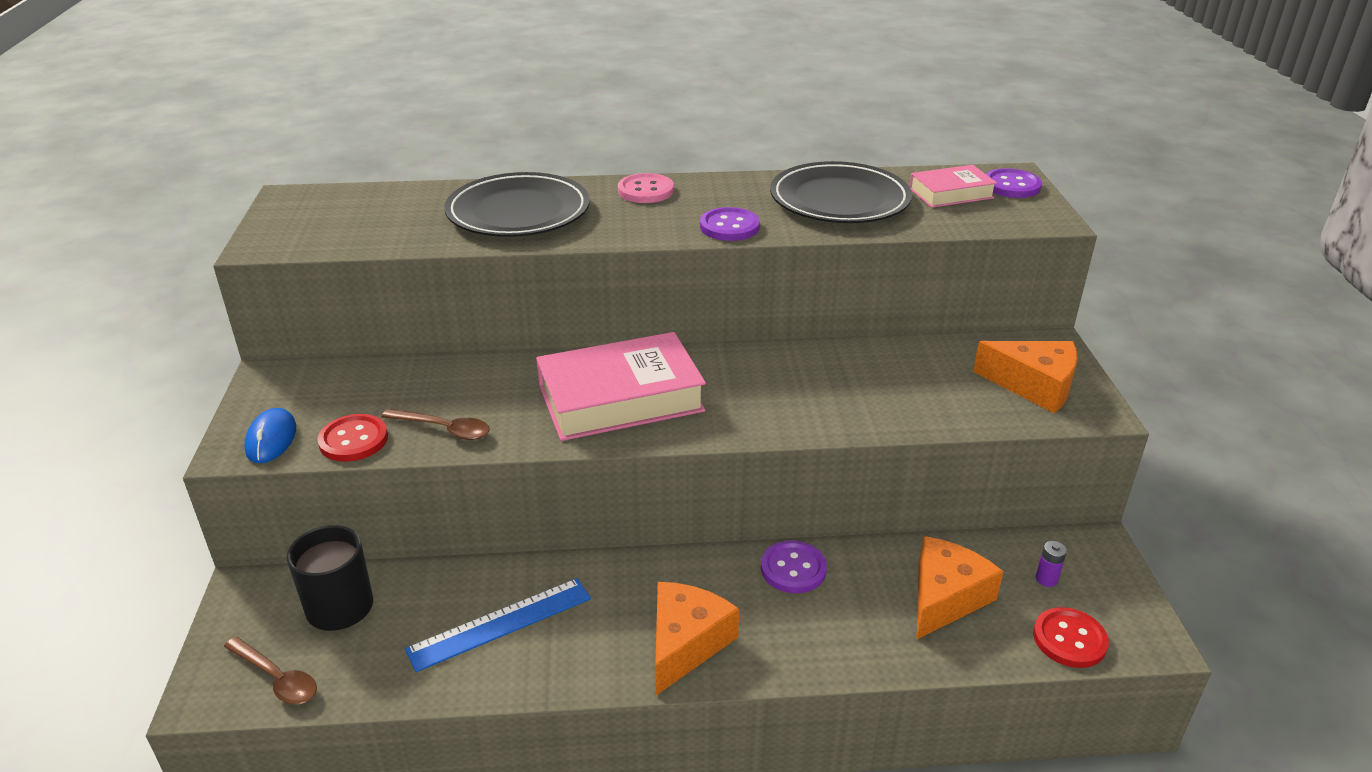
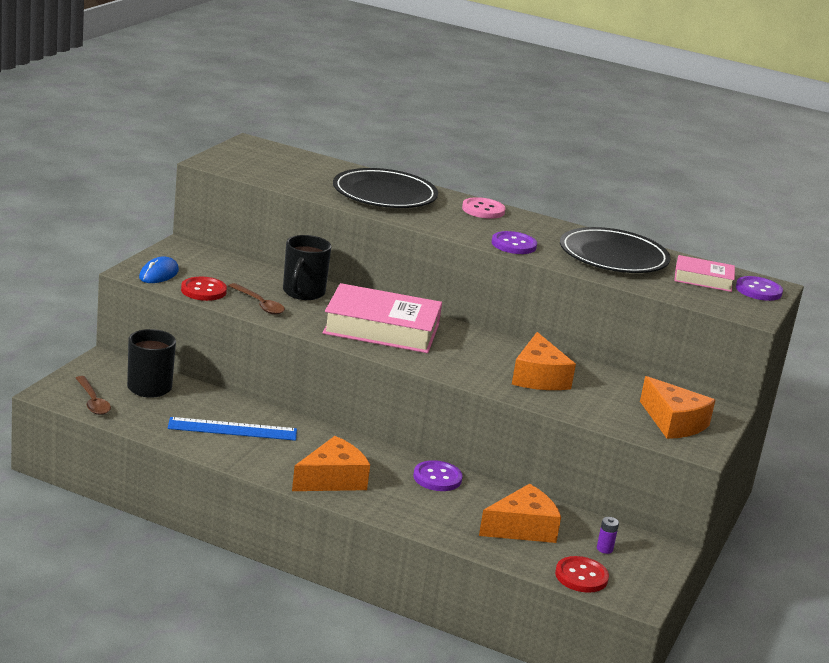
camera: 25 degrees right, 10 degrees down
(481, 384) = (303, 293): none -> black mug
(849, 388) = (538, 377): none -> orange cheese

